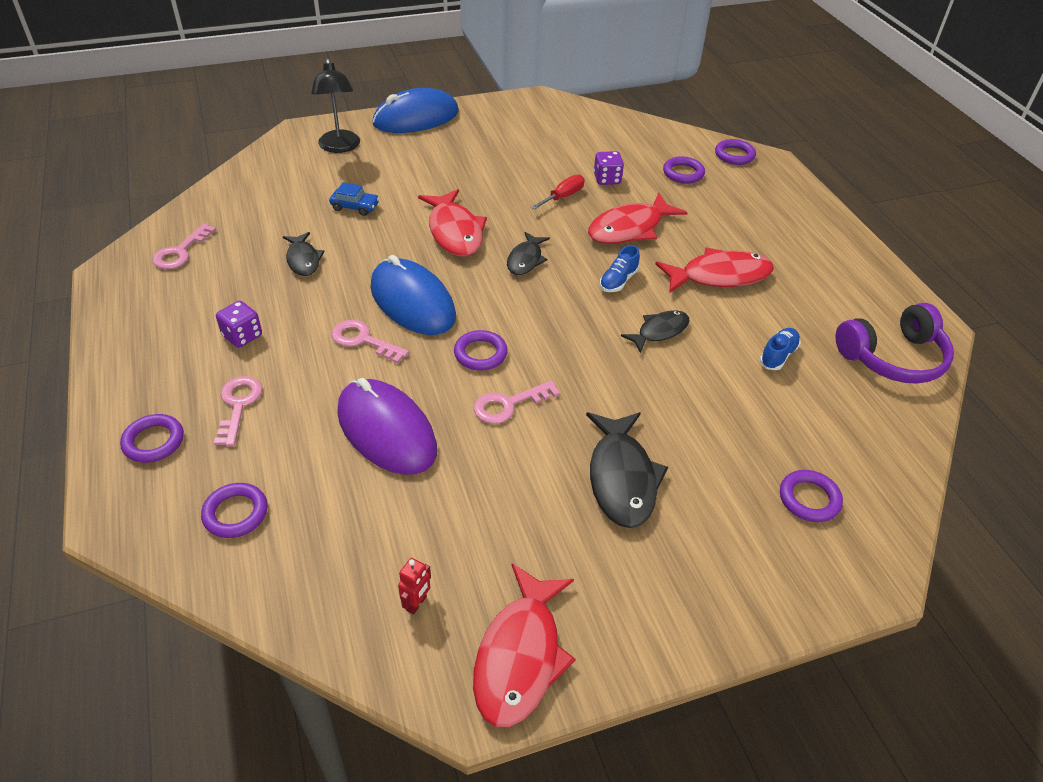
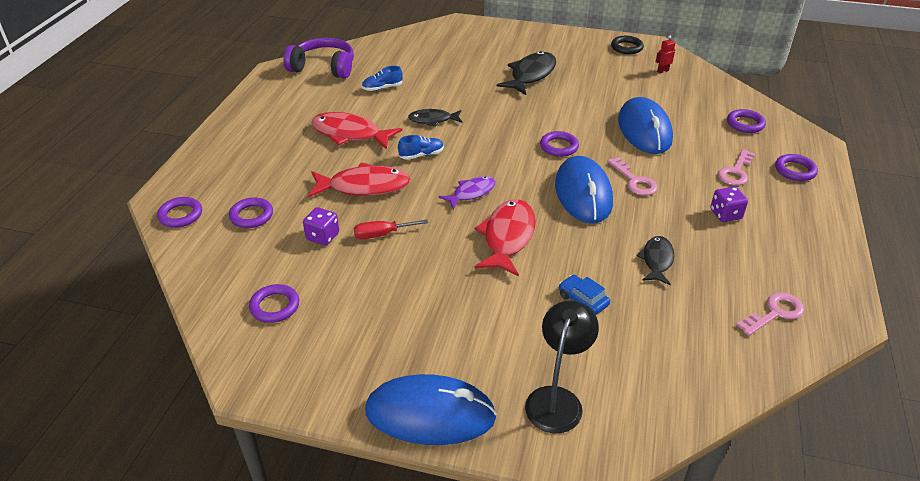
camera: 145 degrees left, 5 degrees down
(386, 431) = (644, 130): purple mouse -> blue mouse
(508, 405) = (563, 118): pink key -> none
(520, 656) = (626, 47): red fish -> black ring
(525, 260) = (471, 193): black fish -> purple fish
(809, 499) = (452, 44): purple ring -> purple ring (275, 306)

